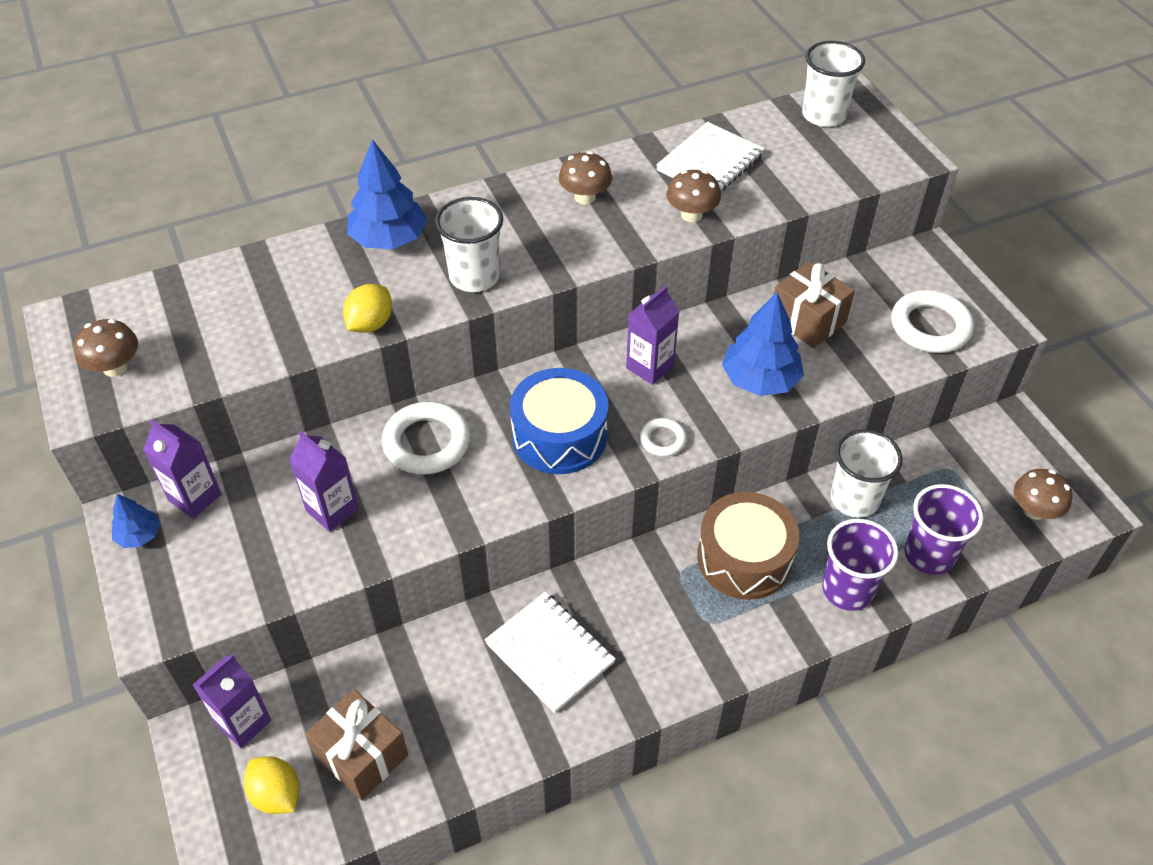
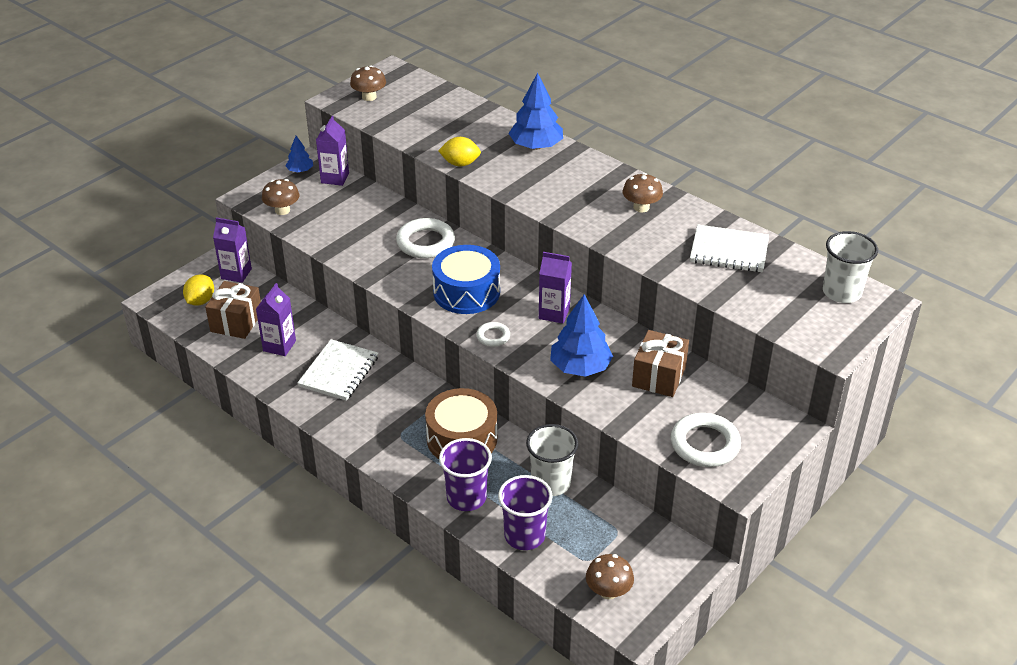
camera: 65 degrees right, 10 degrees down
(332, 510) = (355, 226): purple carton -> purple carton (279, 346)
(474, 276) = (529, 187): white cup -> none
(691, 215) = (664, 257): brown mushroom -> brown mushroom (282, 210)

